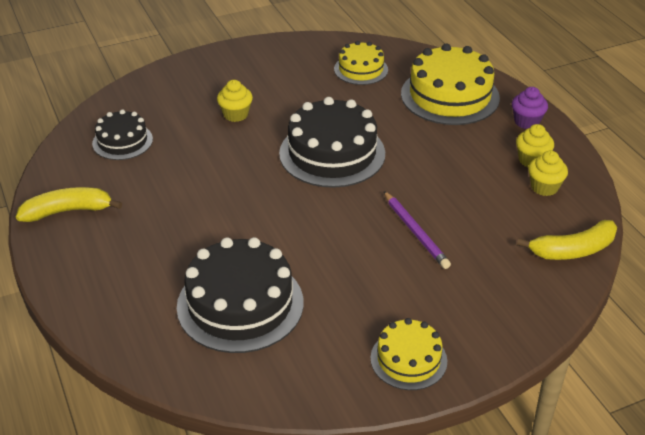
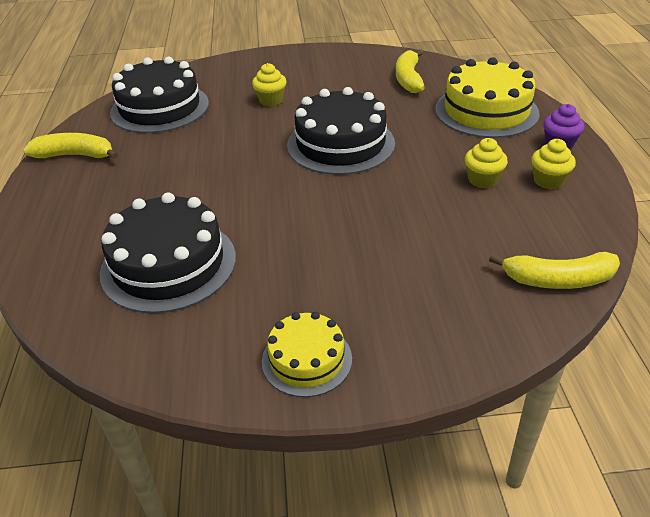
camera: 20 degrees right, 0 degrees up
(122, 141) = (160, 108): black cake -> black cake, size x1.75
(361, 69) = (408, 79): yellow cake -> yellow banana
(415, 232) = (385, 229): purple pencil -> none
(544, 187) = (551, 209): yellow cupcake -> yellow cupcake (482, 180)

